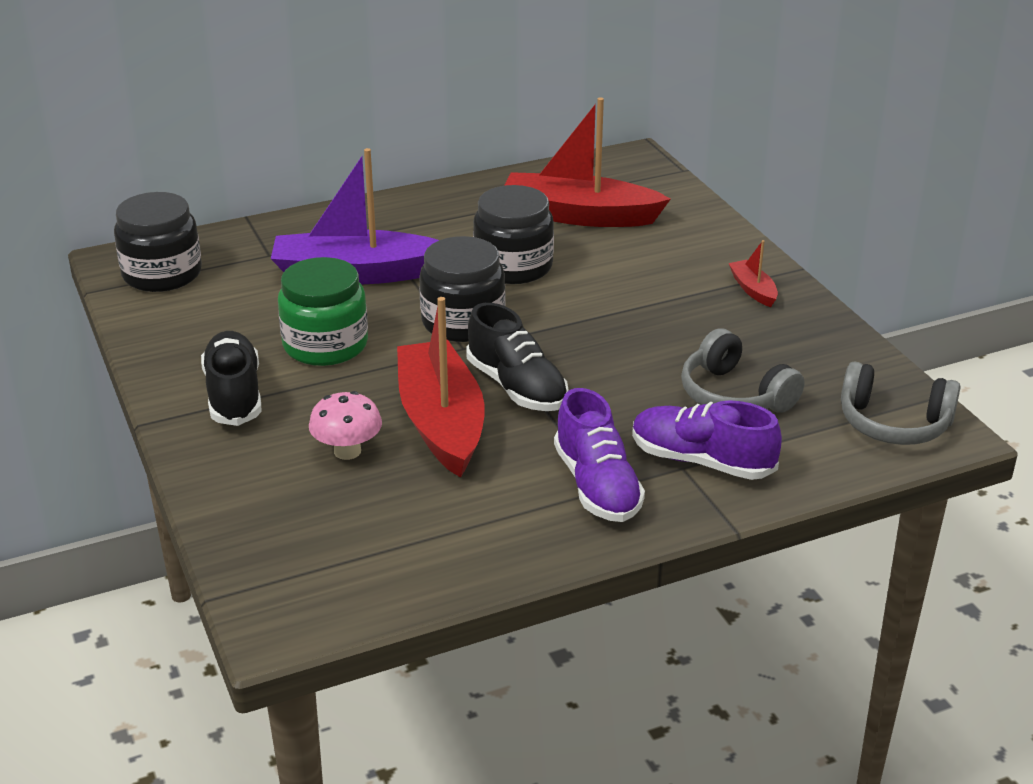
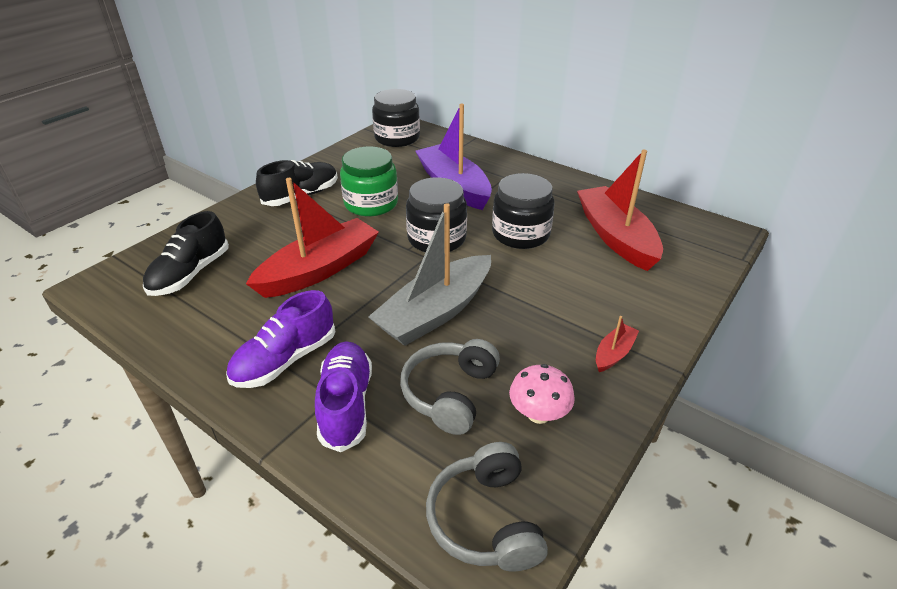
camera: 60 degrees right, 5 degrees up
(347, 451) = (269, 248): pink mushroom -> pink mushroom (538, 414)
(517, 387) = (380, 284): black shoe -> black shoe (190, 274)
(603, 365) = (435, 312): none -> grey boat

